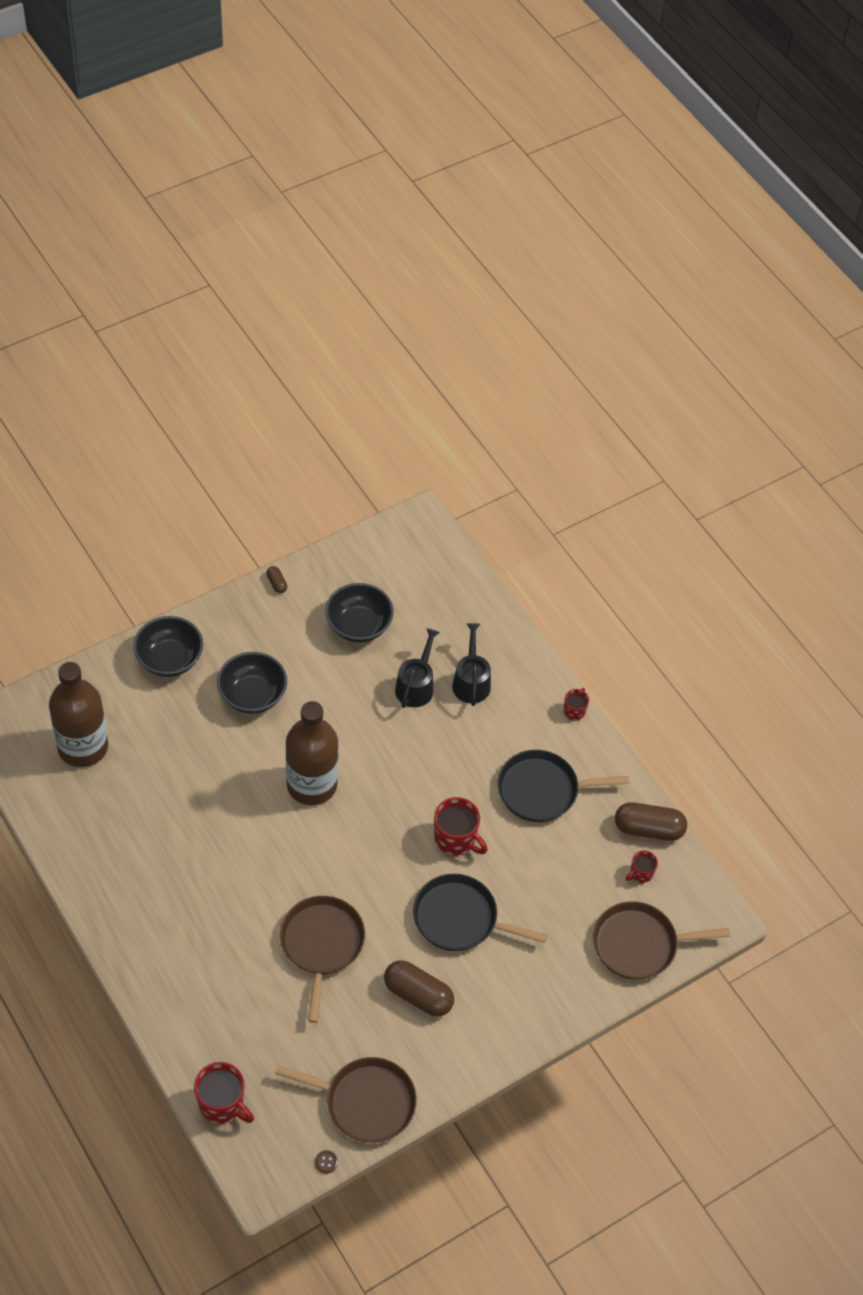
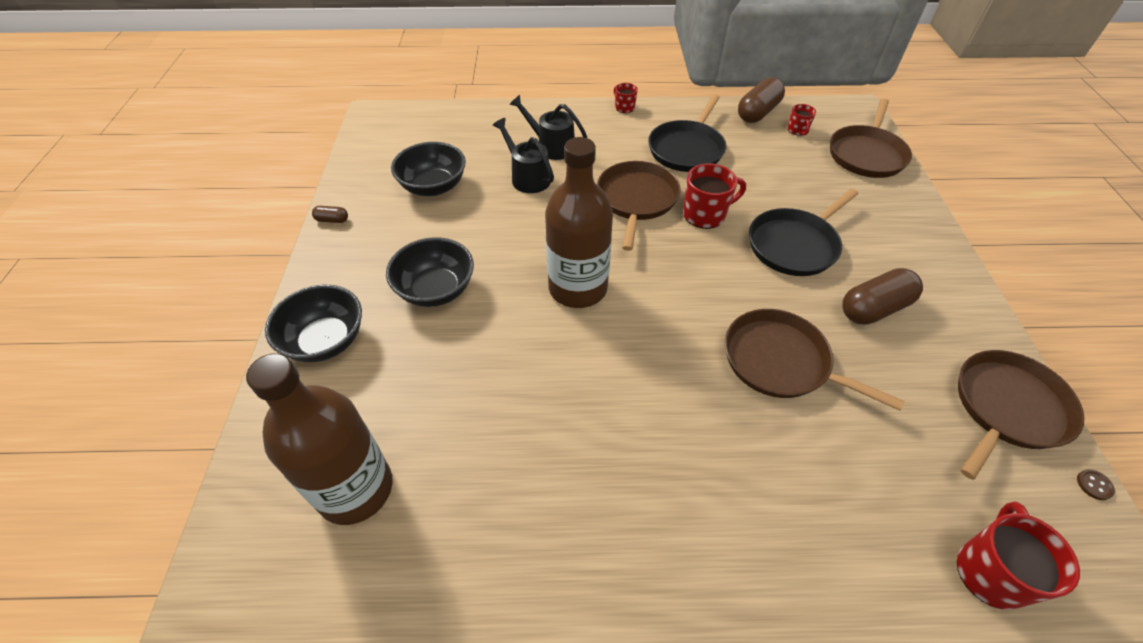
camera: 55 degrees left, 5 degrees down
(222, 1104) = (990, 571): red mug -> red mug turned 45 degrees counterclockwise
(441, 780) = (636, 200): none -> brown pan

